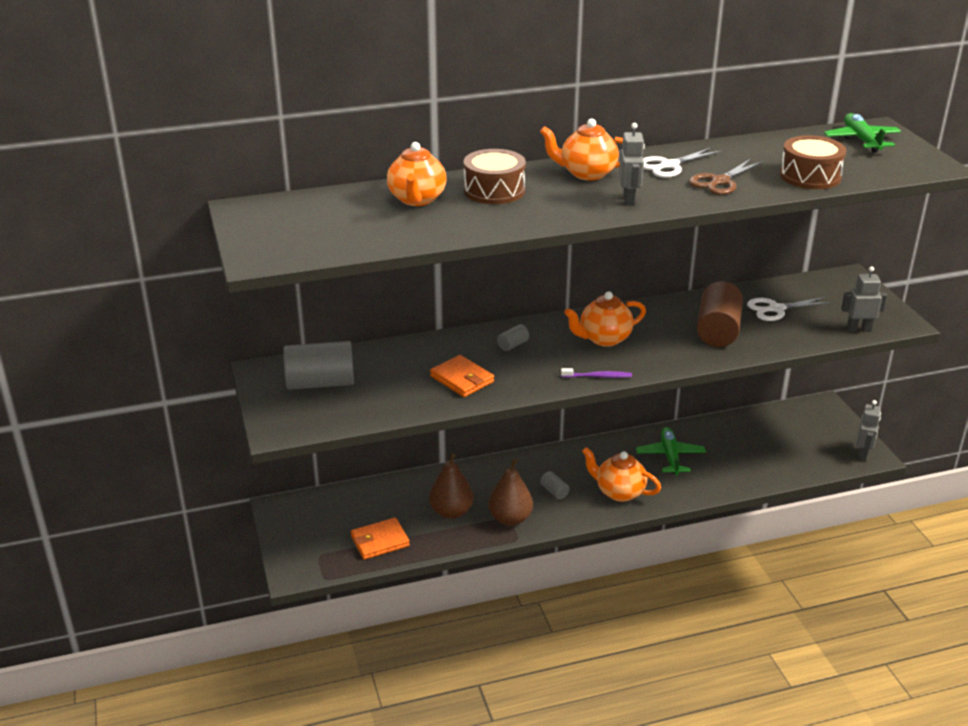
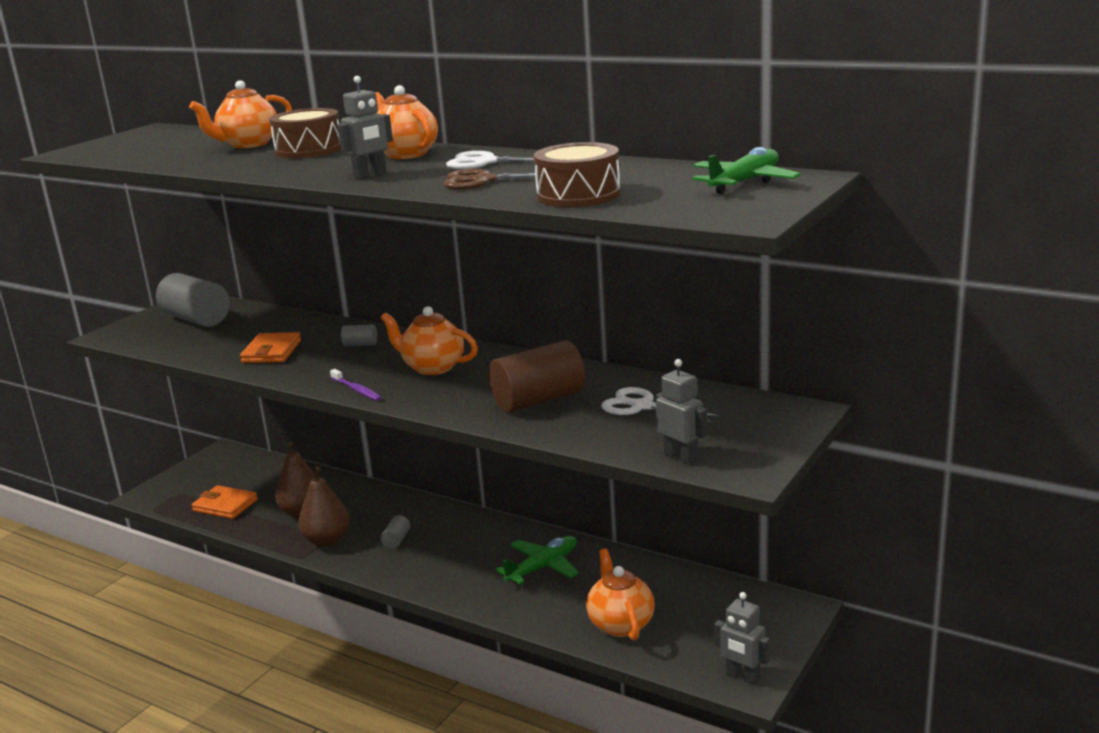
camera: 50 degrees right, 10 degrees down
(619, 492) = (441, 569): orange teapot -> orange teapot (620, 624)
(863, 454) = (742, 677): grey robot -> grey robot turned 60 degrees clockwise

